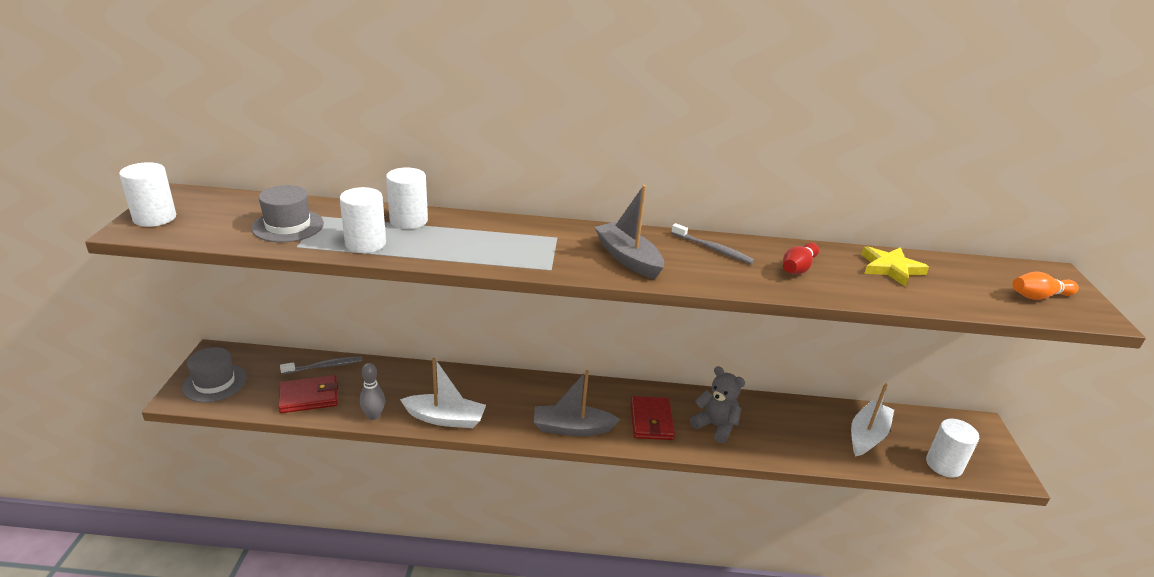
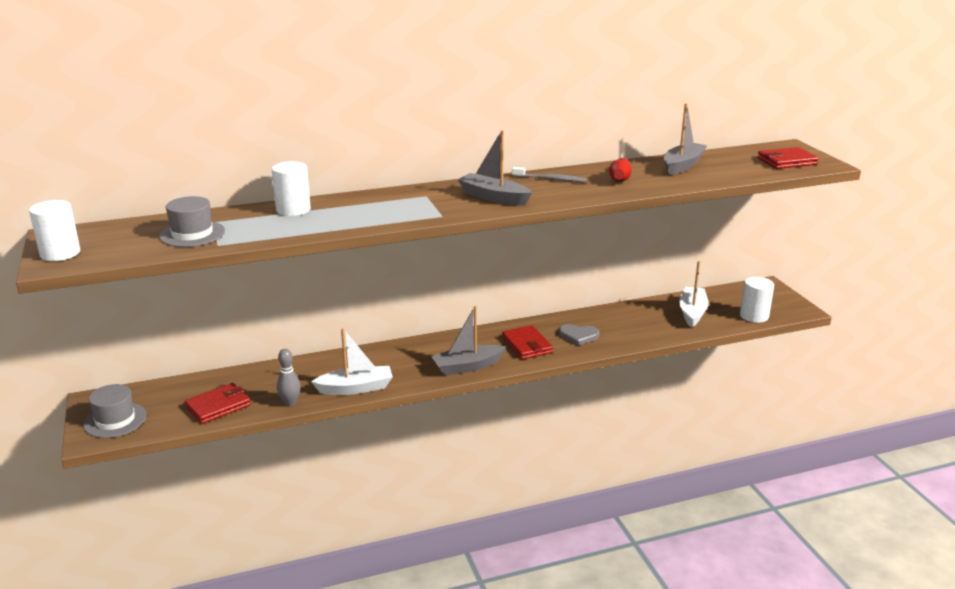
camera: 20 degrees left, 5 degrees down
(324, 366) = (212, 382): grey toothbrush -> none
(365, 243) = (275, 231): white cylinder -> none
(715, 426) = (578, 336): grey teddy bear -> grey heart
(890, 268) = (682, 165): yellow star -> grey boat
(1039, 296) = (786, 161): orange bowling pin -> red wallet

